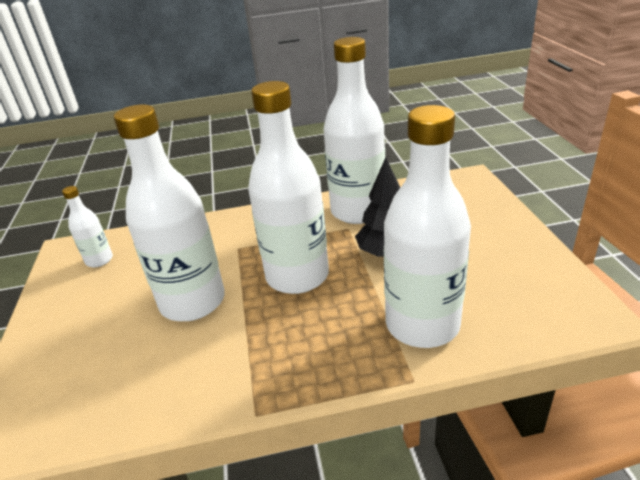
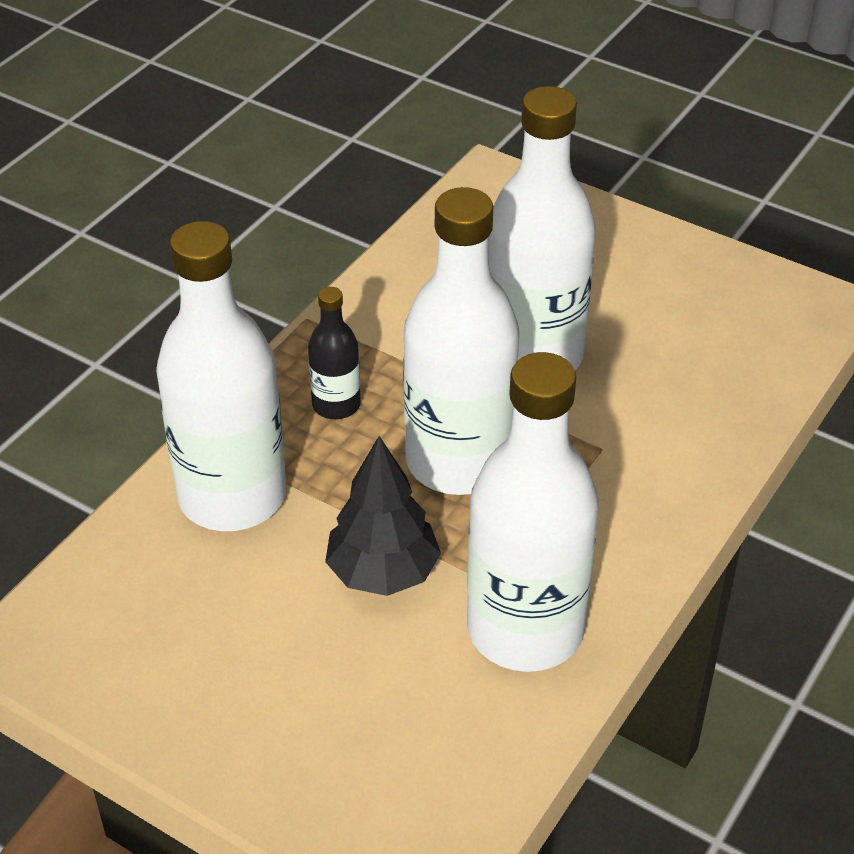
camera: 130 degrees right, 10 degrees up
(99, 260) = (745, 321): white bottle -> none
(313, 340) = (336, 405): none -> black bottle

